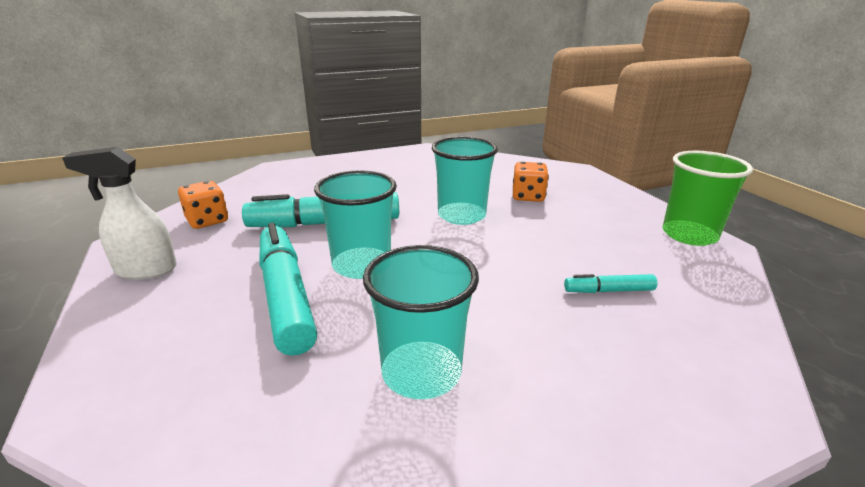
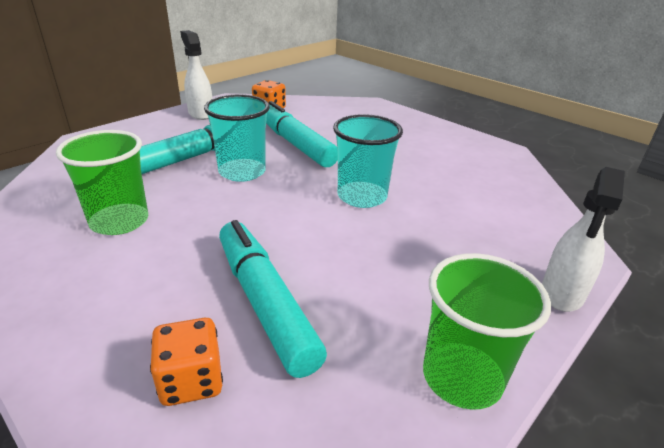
camera: 65 degrees right, 5 degrees up
(421, 372) = (119, 221): turquoise cup -> green cup
(528, 196) = (448, 228): orange dice -> orange dice (191, 380)
(608, 291) = (265, 303): turquoise marker -> turquoise marker, size x2.11
(612, 187) = (562, 293): none -> white spray bottle

